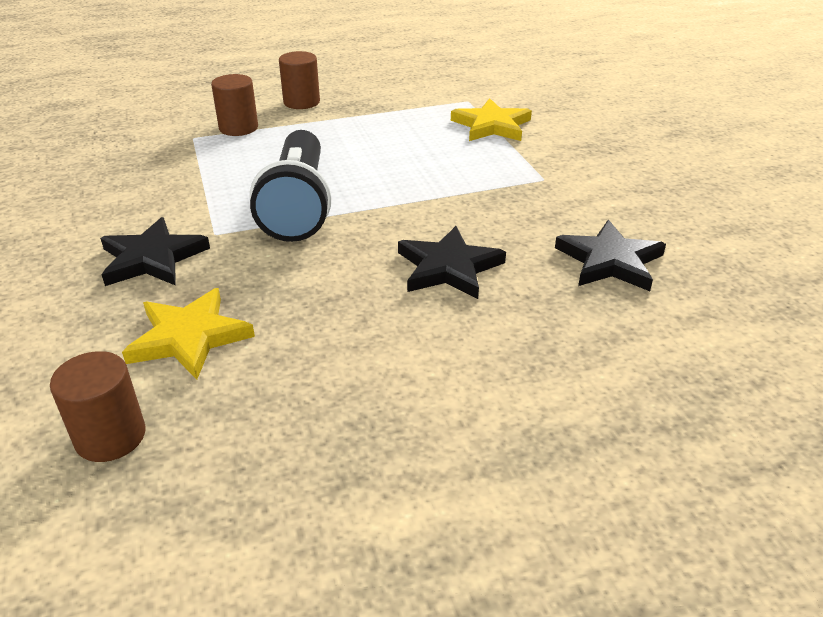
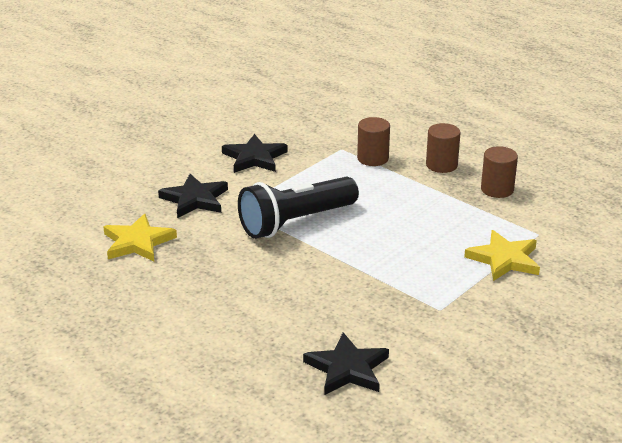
camera: 60 degrees right, 5 degrees down
(110, 436) = (54, 254): brown cylinder -> brown cylinder (497, 189)
(449, 267) = (278, 303): black star -> black star (254, 158)

